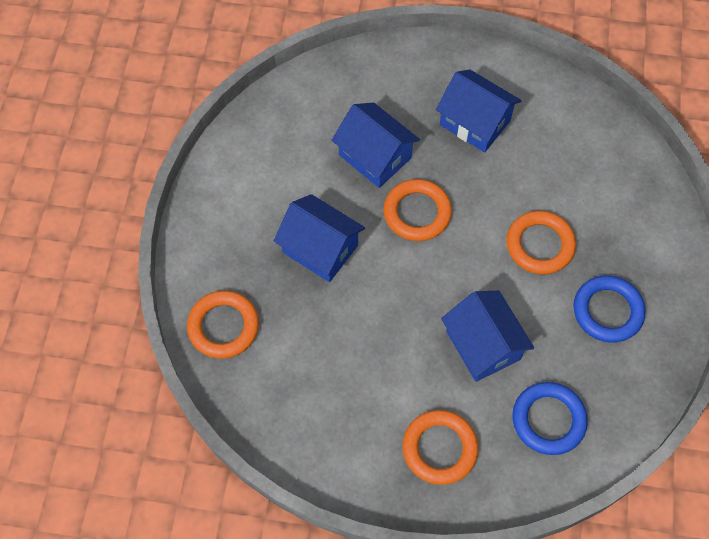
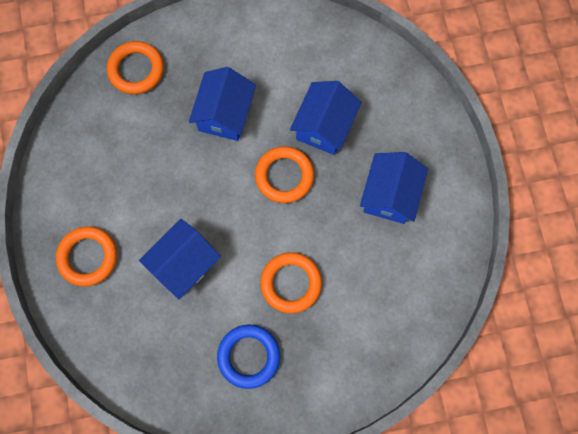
camera: 70 degrees right, 10 degrees up
(548, 420) = (136, 333): blue ring -> none

